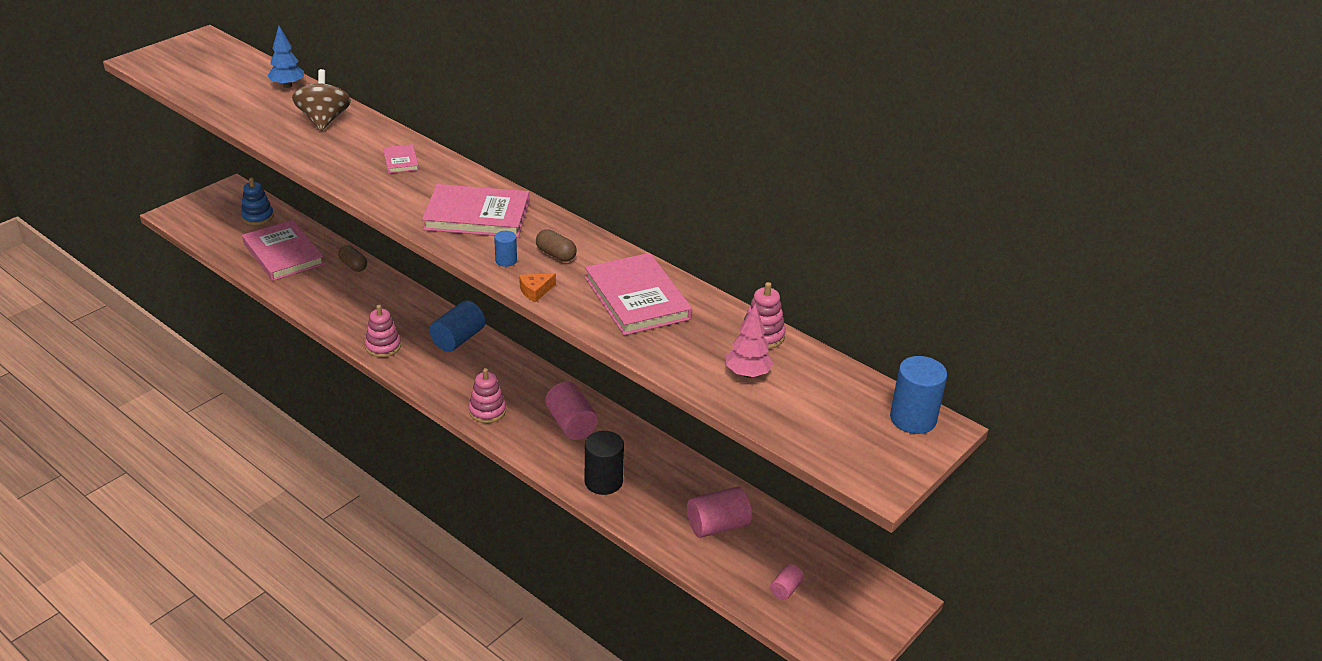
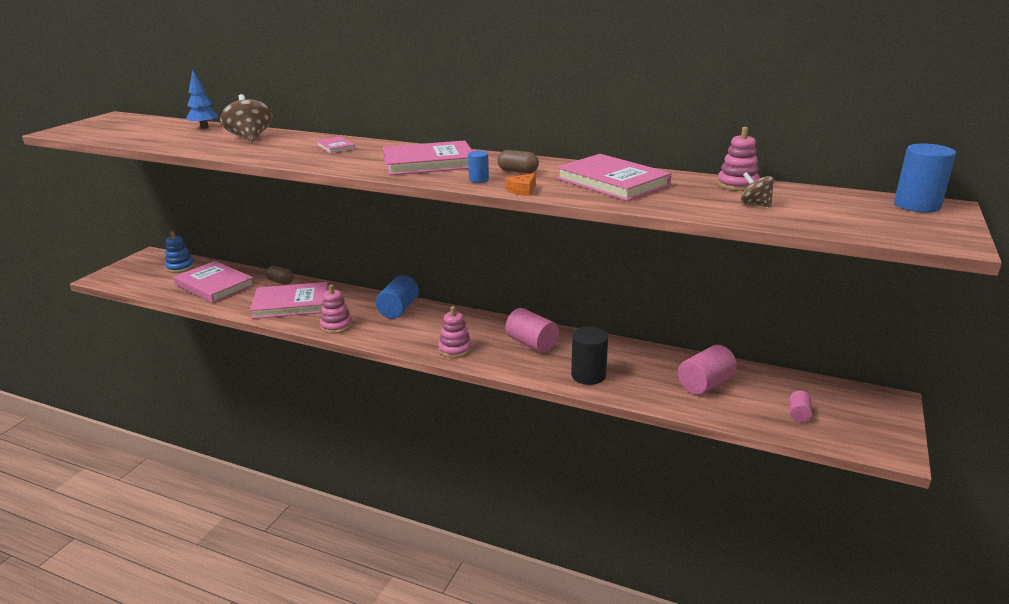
camera: 15 degrees left, 10 degrees down
(351, 302) = (291, 304): none -> pink book
(747, 374) = (755, 204): pink tree -> brown spinning top

